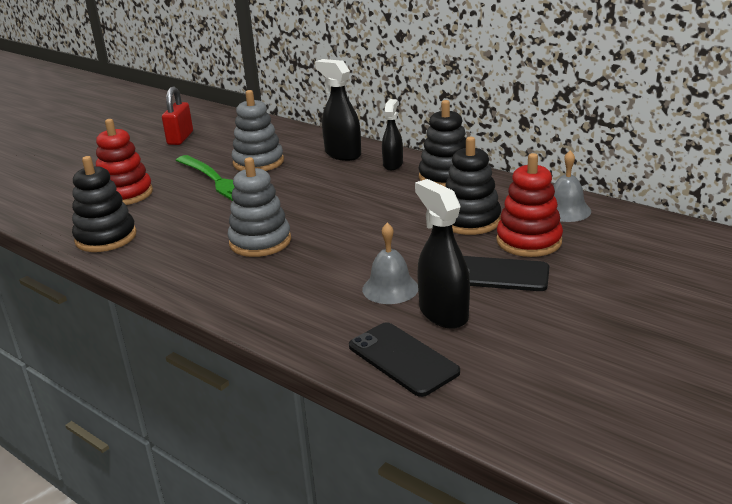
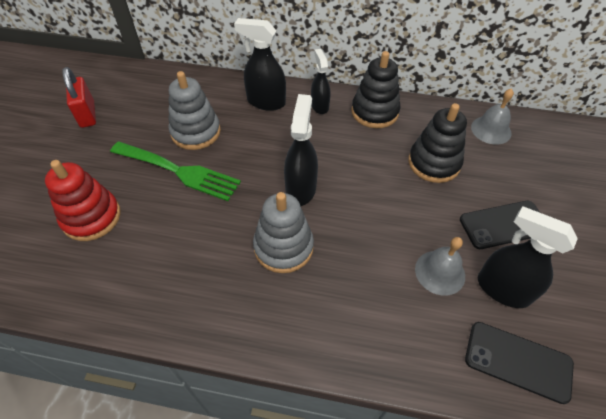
camera: 30 degrees left, 25 degrees up
(106, 237) = (121, 293): black stacking toy -> none
(315, 211) = (300, 188): none -> black spray bottle
(529, 241) = (494, 175): red stacking toy -> none

